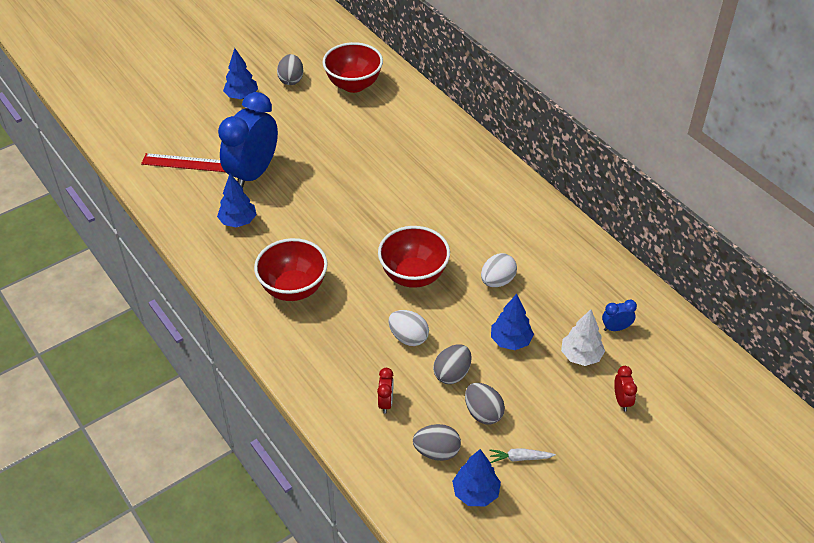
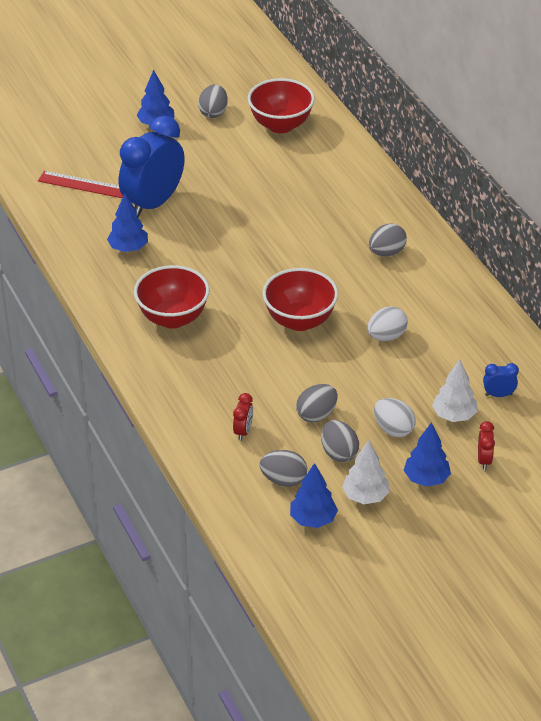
camera: 10 degrees right, 5 degrees down
(408, 337) = (280, 377): white egg -> white egg (393, 429)
(476, 196) = (386, 252): none -> grey egg
(510, 341) = (385, 393): blue tree -> blue tree (426, 479)
(520, 458) = (365, 496): white carrot -> white tree

